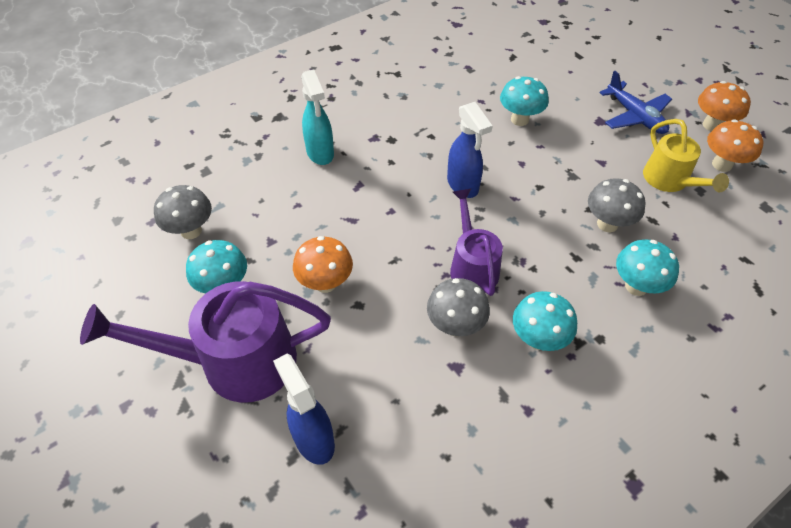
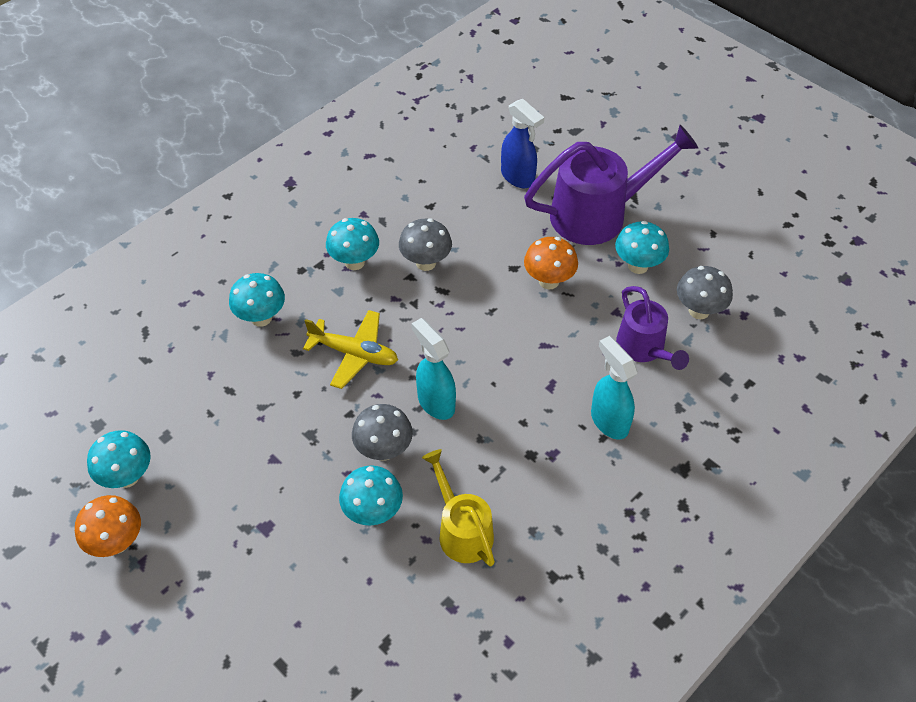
camera: 170 degrees right, 0 degrees up
(463, 185) = (435, 402): blue spray bottle -> turquoise spray bottle
(472, 266) = (416, 315): purple watering can -> purple watering can (644, 349)
(536, 236) = (354, 354): none -> yellow plane
(607, 224) = (279, 378): grey mushroom -> grey mushroom (384, 450)
(635, 116) = (218, 543): blue plane -> none
(670, 181) = (197, 443): yellow watering can -> yellow watering can (461, 530)
(721, 164) = (127, 477): orange mushroom -> turquoise mushroom

